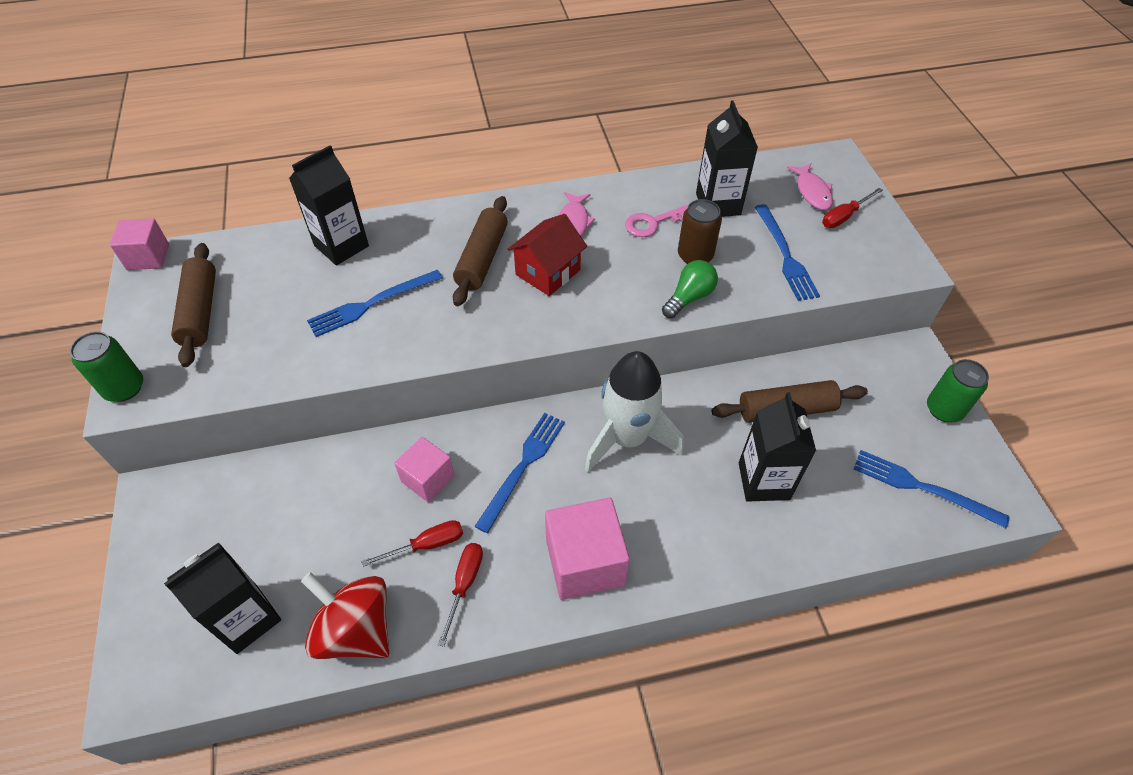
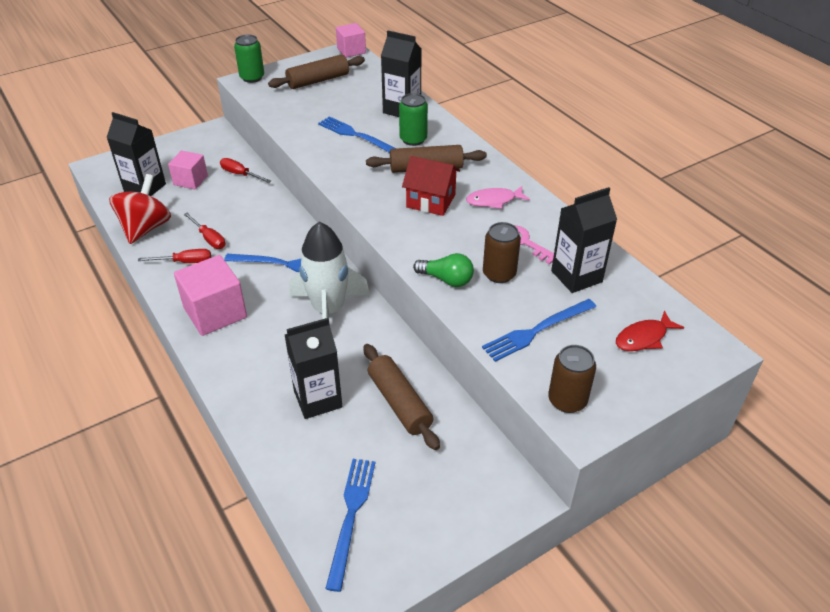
camera: 70 degrees right, 10 degrees down
(428, 479) = (258, 225): pink cube -> pink cube (190, 180)
(812, 192) = (643, 338): pink fish -> red fish
(844, 216) = (623, 366): red screwdriver -> red screwdriver (240, 174)
(878, 265) = (567, 400): none -> brown can
(944, 409) = (455, 528): green can -> green can (413, 139)

